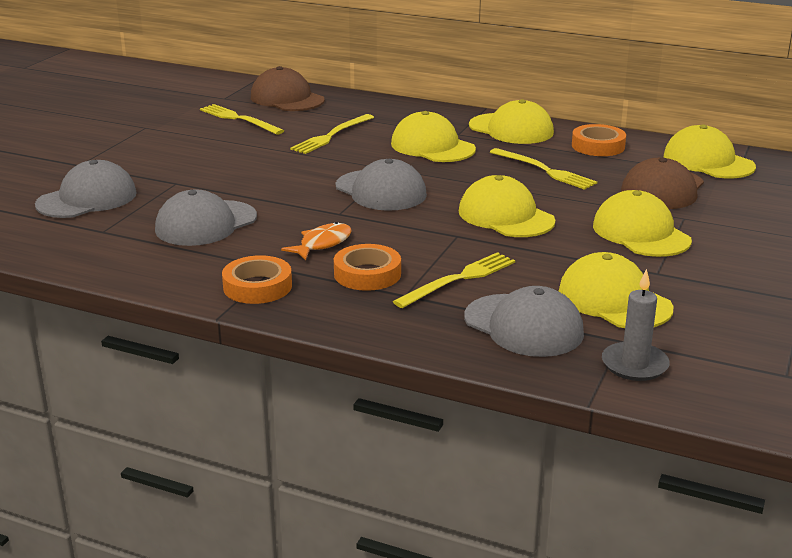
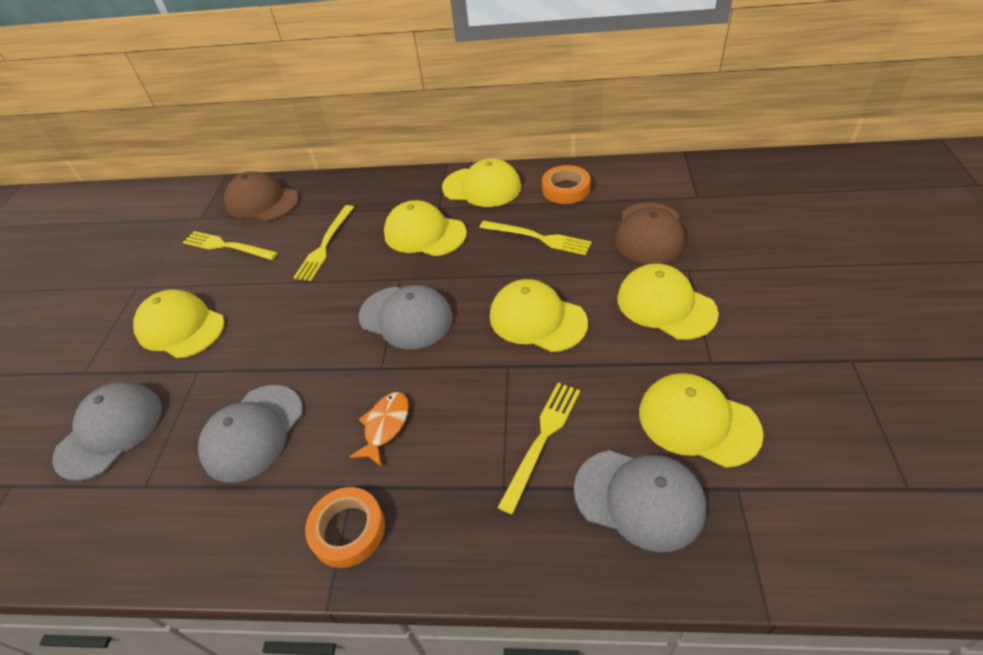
camera: 15 degrees left, 20 degrees up
(367, 274) = (450, 464): orange tape -> none
(634, 365) = (772, 527): grey candle -> none
(708, 161) = (665, 183): yellow cap -> yellow cap (180, 327)

